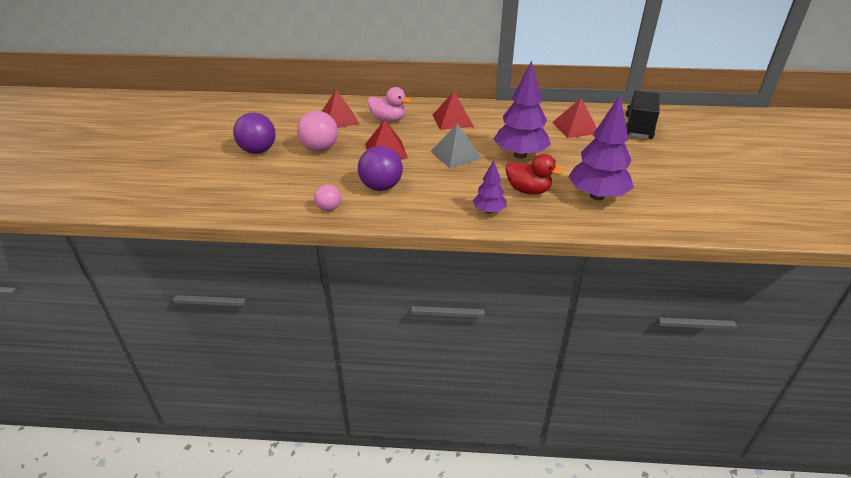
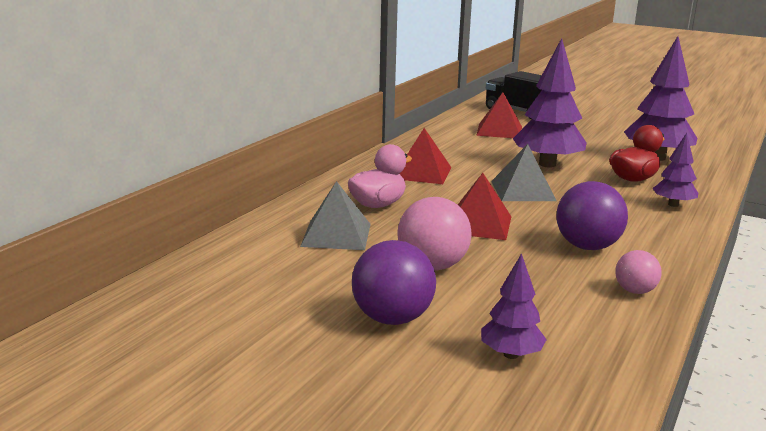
camera: 65 degrees left, 15 degrees down
(239, 183) = (511, 354): none -> purple tree
(339, 119) = (336, 235): red pyramid -> grey pyramid

